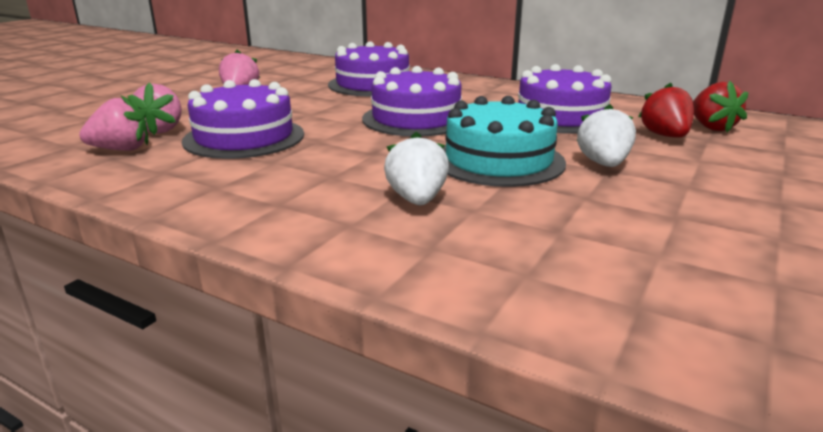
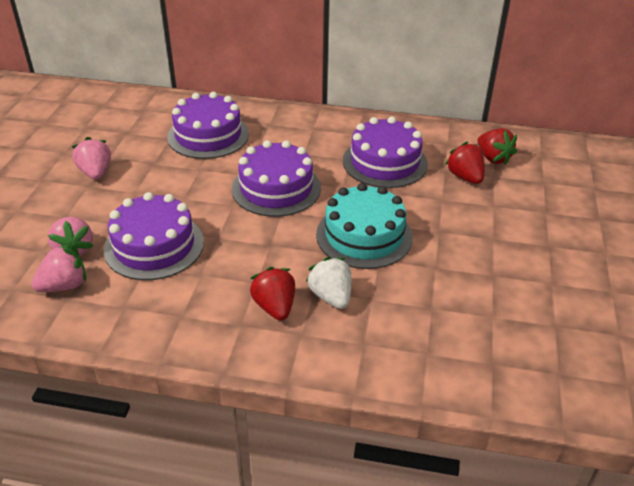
camera: 20 degrees left, 15 degrees up
(335, 197) = (275, 307): none -> red strawberry
(603, 164) = (435, 224): white strawberry -> none

